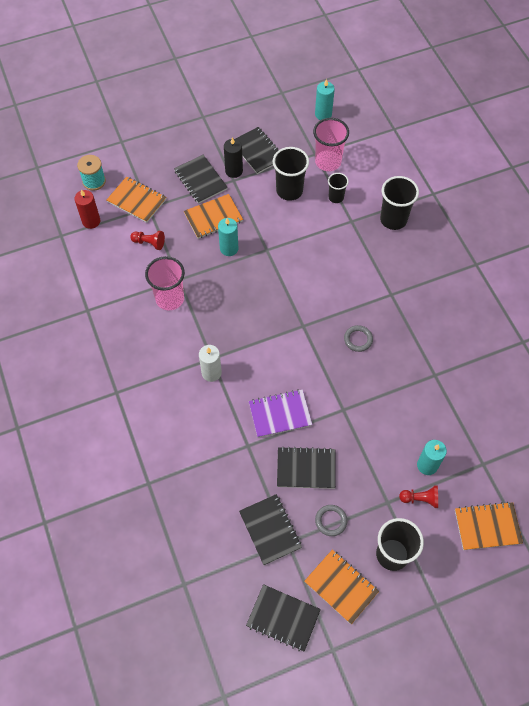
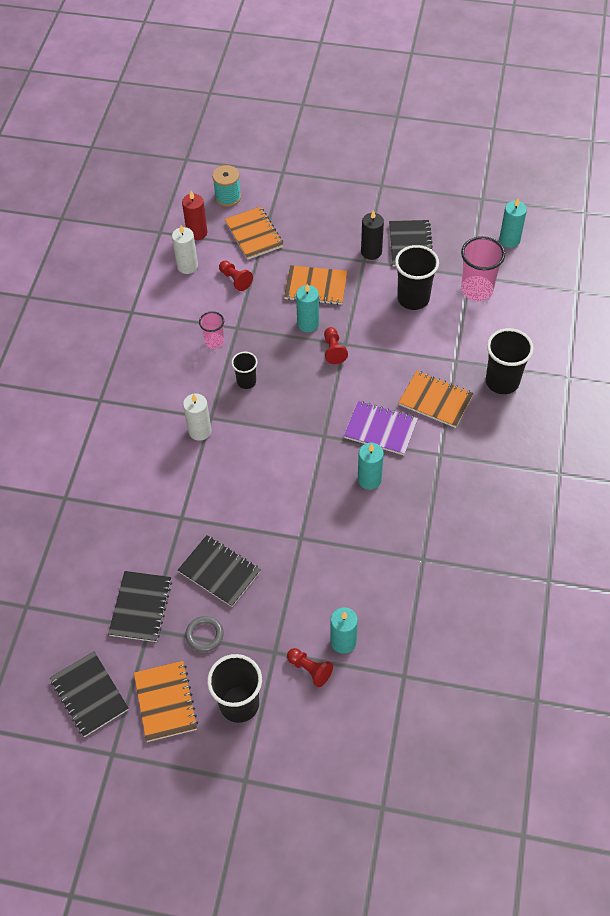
camera: 35 degrees right, 5 degrees down
(104, 251) = (187, 266): none -> white candle
(170, 299) = (214, 341): pink cup -> pink cup, size x0.58
(200, 180) = (331, 245): black notebook -> none
(262, 258) = (333, 350): none -> red pawn
(280, 414) = (234, 506): purple notebook -> purple notebook (380, 429)
(336, 197) = (457, 329): black cup -> black cup (246, 381)
(358, 339) = (369, 479): grey ring -> turquoise candle
(487, 526) = (358, 739): orange notebook -> orange notebook (435, 400)

